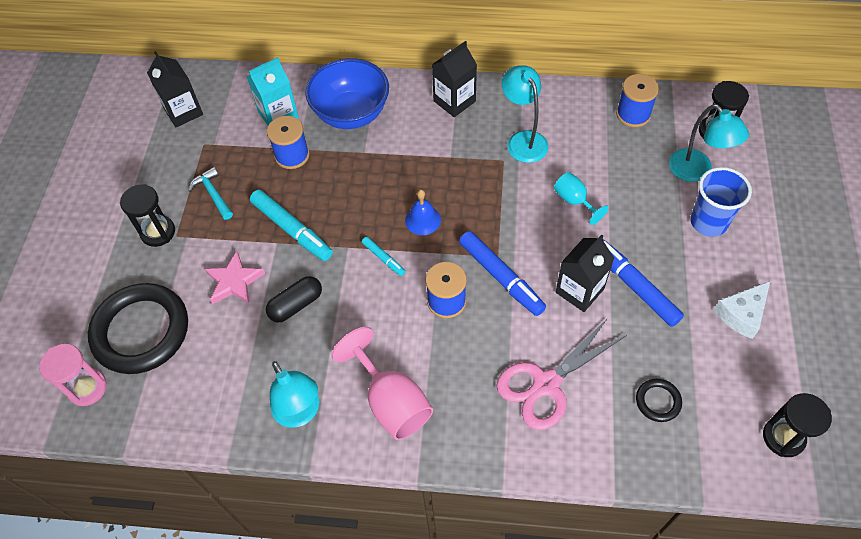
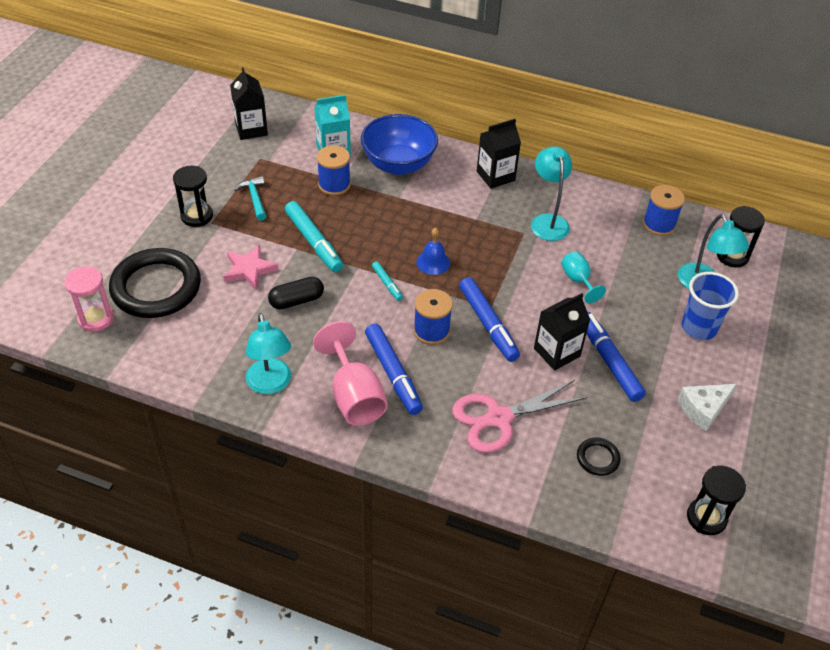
camera: 10 degrees right, 10 degrees down
(423, 363) = (393, 373): none -> blue marker

